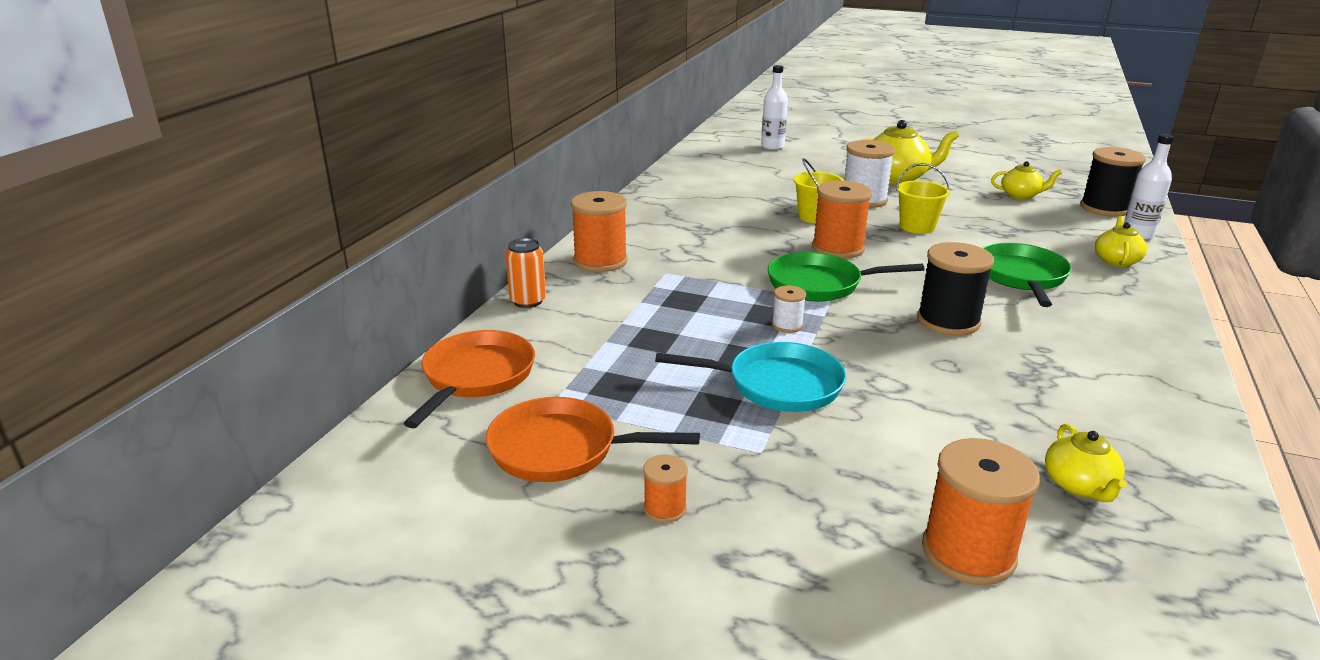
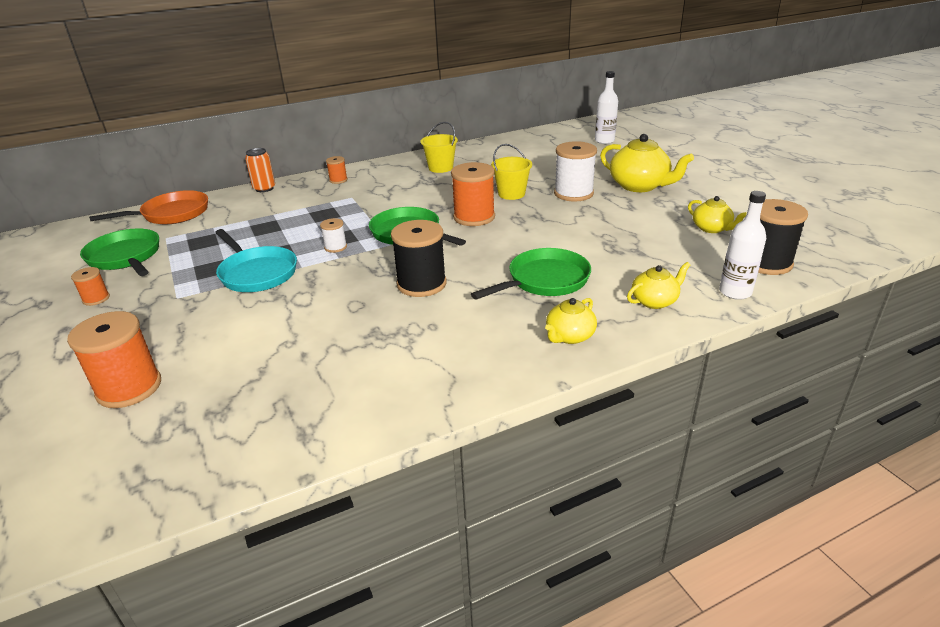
camera: 45 degrees right, 5 degrees up
(562, 449) = (126, 257): orange pan -> green pan
(600, 261) = (338, 180): orange spool -> orange spool, size x0.50
(917, 227) = (562, 222): yellow bucket -> yellow bucket (440, 168)
(1079, 485) = (247, 398): yellow teapot -> yellow teapot (569, 336)

